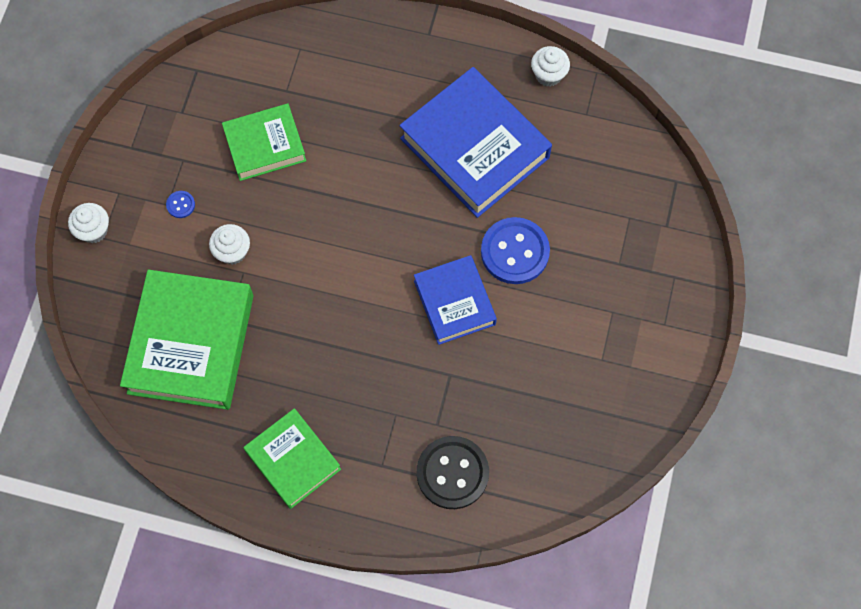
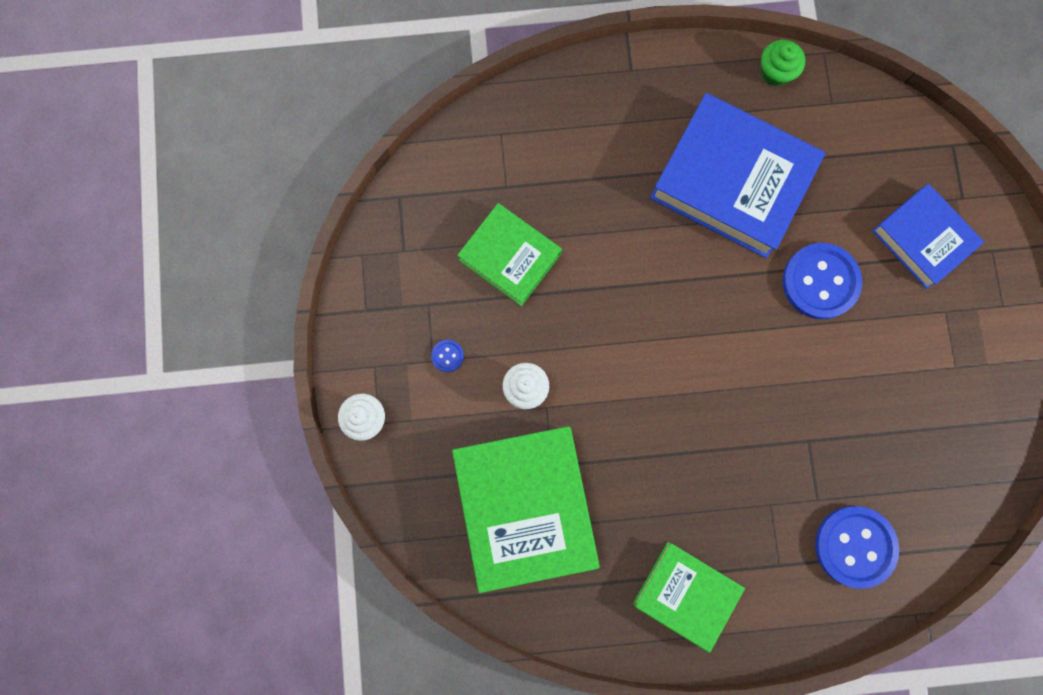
camera: 20 degrees left, 10 degrees up
(265, 145) = (510, 257): green book -> green book turned 75 degrees clockwise
(452, 473) = (855, 546): black button -> blue button
(454, 302) = (781, 360): blue book -> blue book (922, 239)
(548, 75) = (775, 73): white cupcake -> green cupcake

